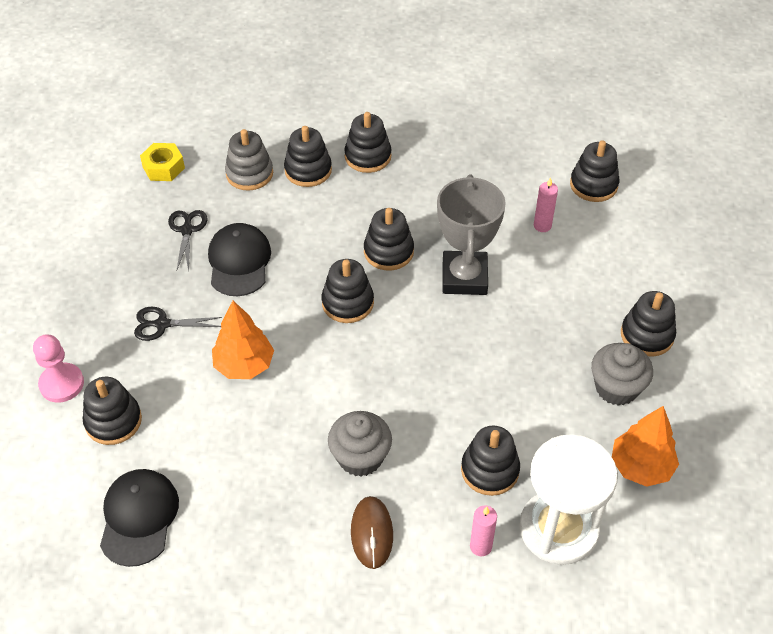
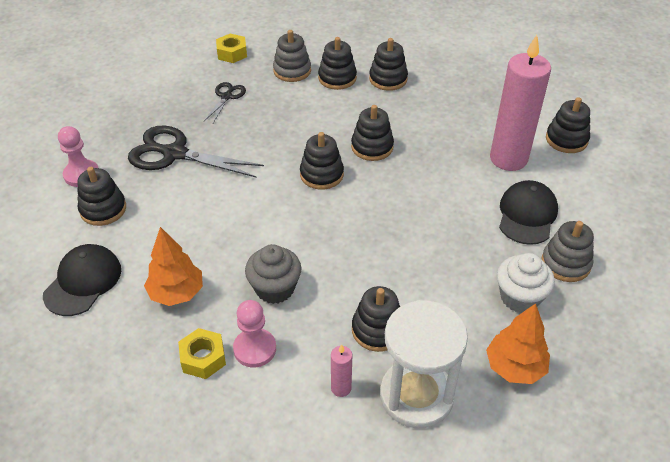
camera: 20 degrees right, 5 degrees down
(162, 324) = (174, 154): black scissors -> black scissors, size x1.93
(239, 262) = (253, 126): black cap -> black cap (527, 215)
(244, 365) = (219, 197): orange tree -> orange tree (177, 293)
(321, 562) = (203, 358): none -> yellow nut
(372, 533) = (255, 349): brown mouse -> pink pawn
(464, 277) = (425, 180): grey trophy -> none
(542, 226) = (508, 159): pink candle -> pink candle, size x2.41
(616, 388) = (519, 297): grey cupcake -> white cupcake
(647, 335) = (565, 263): black stacking toy -> grey stacking toy

